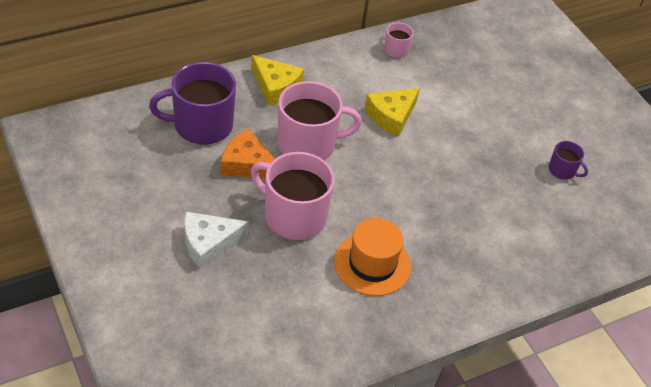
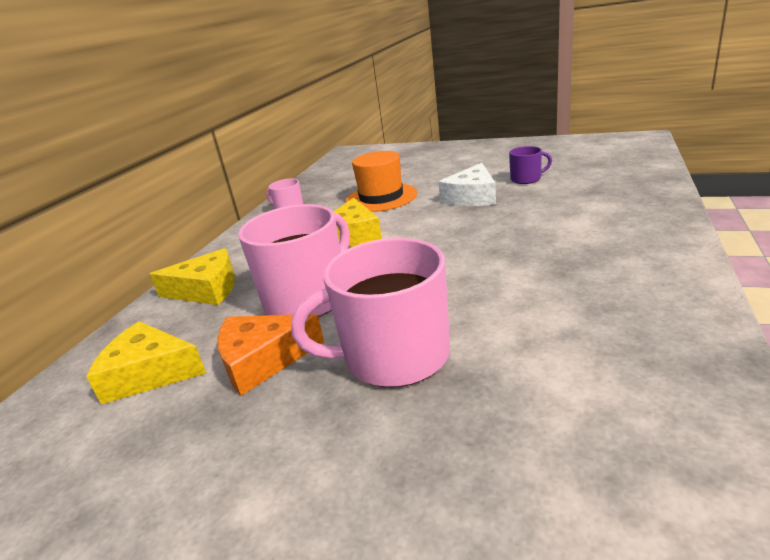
camera: 35 degrees left, 20 degrees down
(201, 125) = (149, 373): purple mug -> yellow cheese
(209, 243) = (335, 481): white cheese -> white cheese (472, 197)
(372, 264) = (544, 321): orange hat -> orange hat (381, 197)

